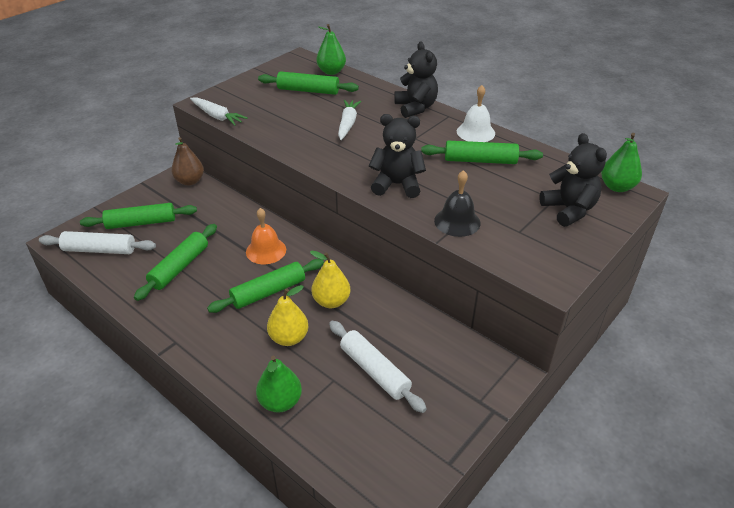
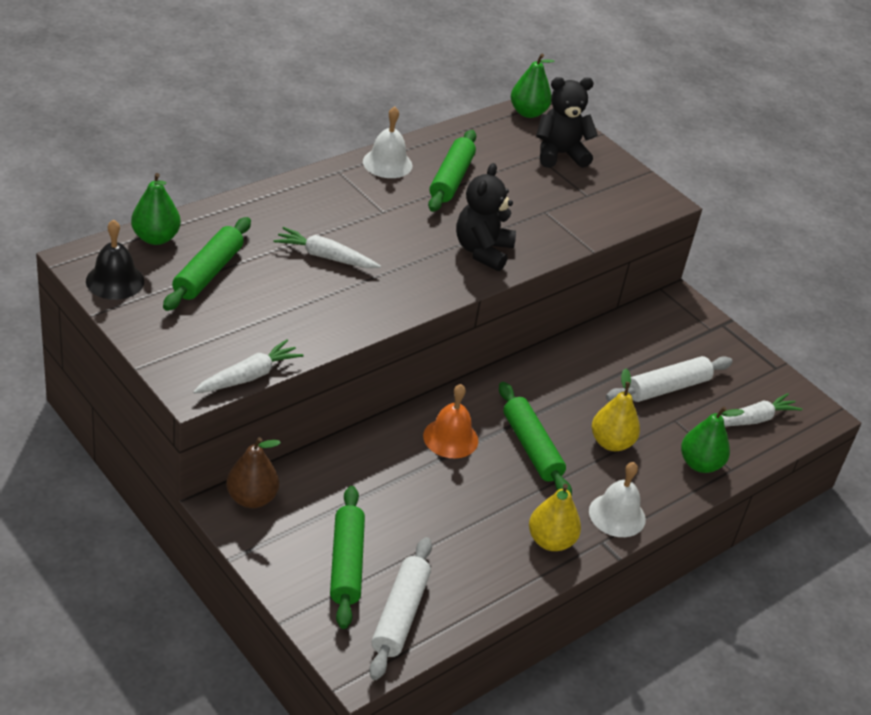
camera: 85 degrees left, 0 degrees up
(179, 267) = (463, 527): green rolling pin -> none
(205, 348) = (617, 515): none -> white bell
(331, 301) = (559, 398): yellow pear -> yellow pear (550, 541)
(357, 443) = (752, 419): none -> white carrot
(415, 108) = (306, 191): black teddy bear -> none
(457, 221) = (562, 228): black bell -> black bell (115, 281)

